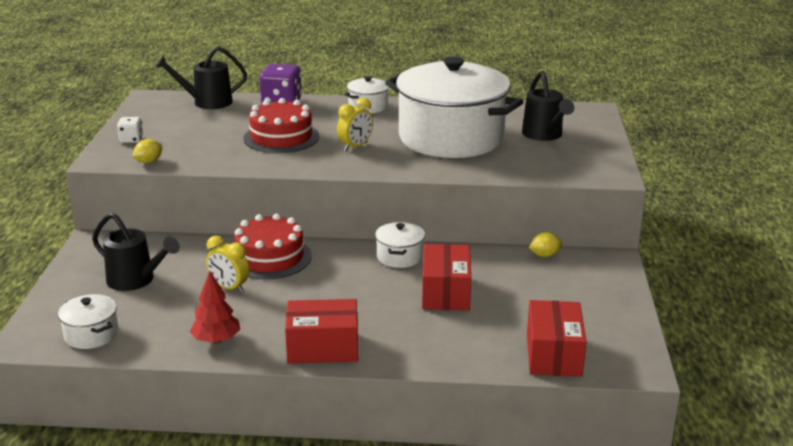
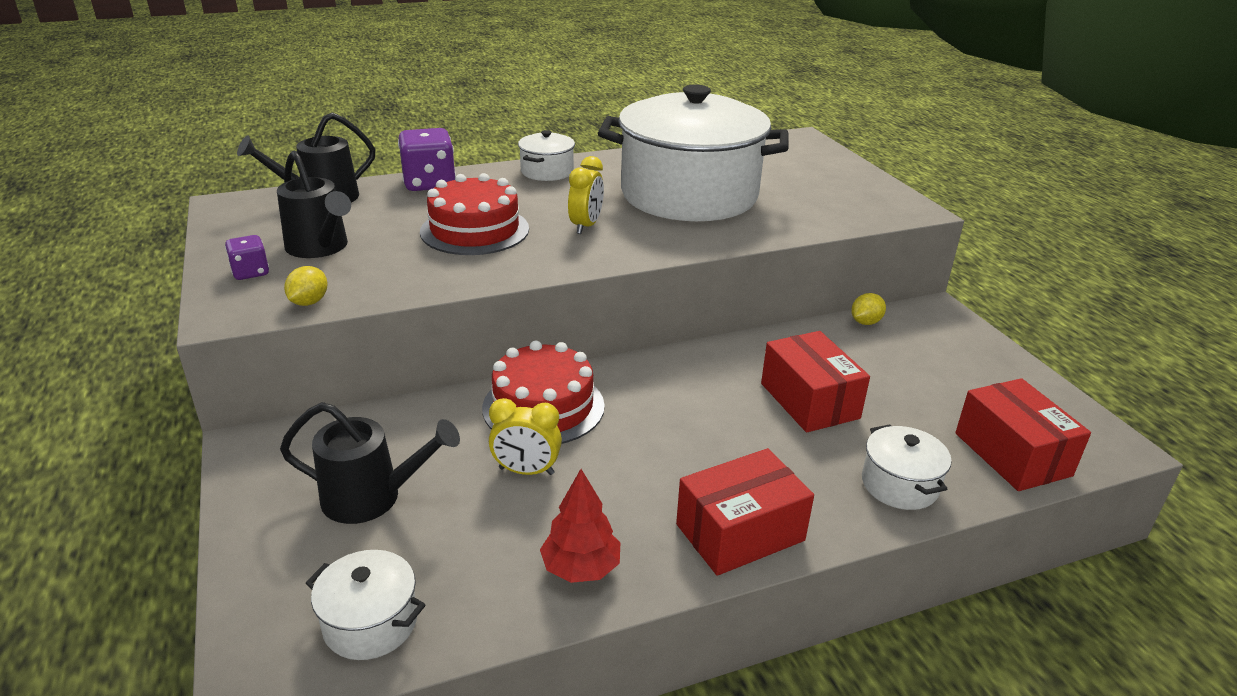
camera: 25 degrees left, 5 degrees up
(131, 140) = (250, 272): white dice -> purple dice
(400, 257) = (708, 364): white pot -> white pot (899, 485)
(544, 135) = (786, 174): black watering can -> black watering can (320, 248)

